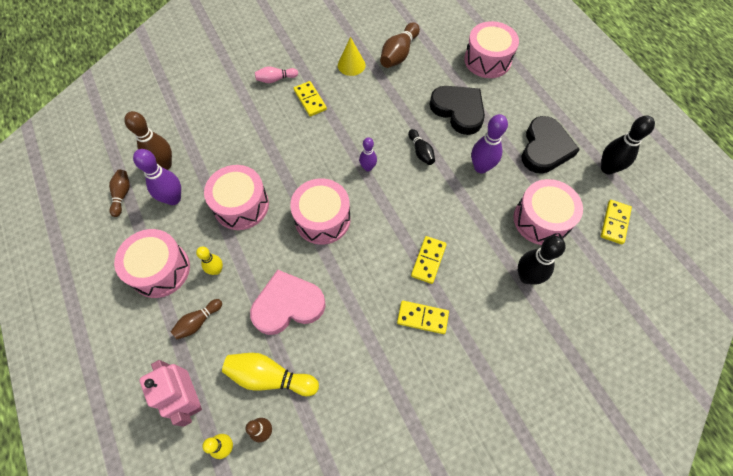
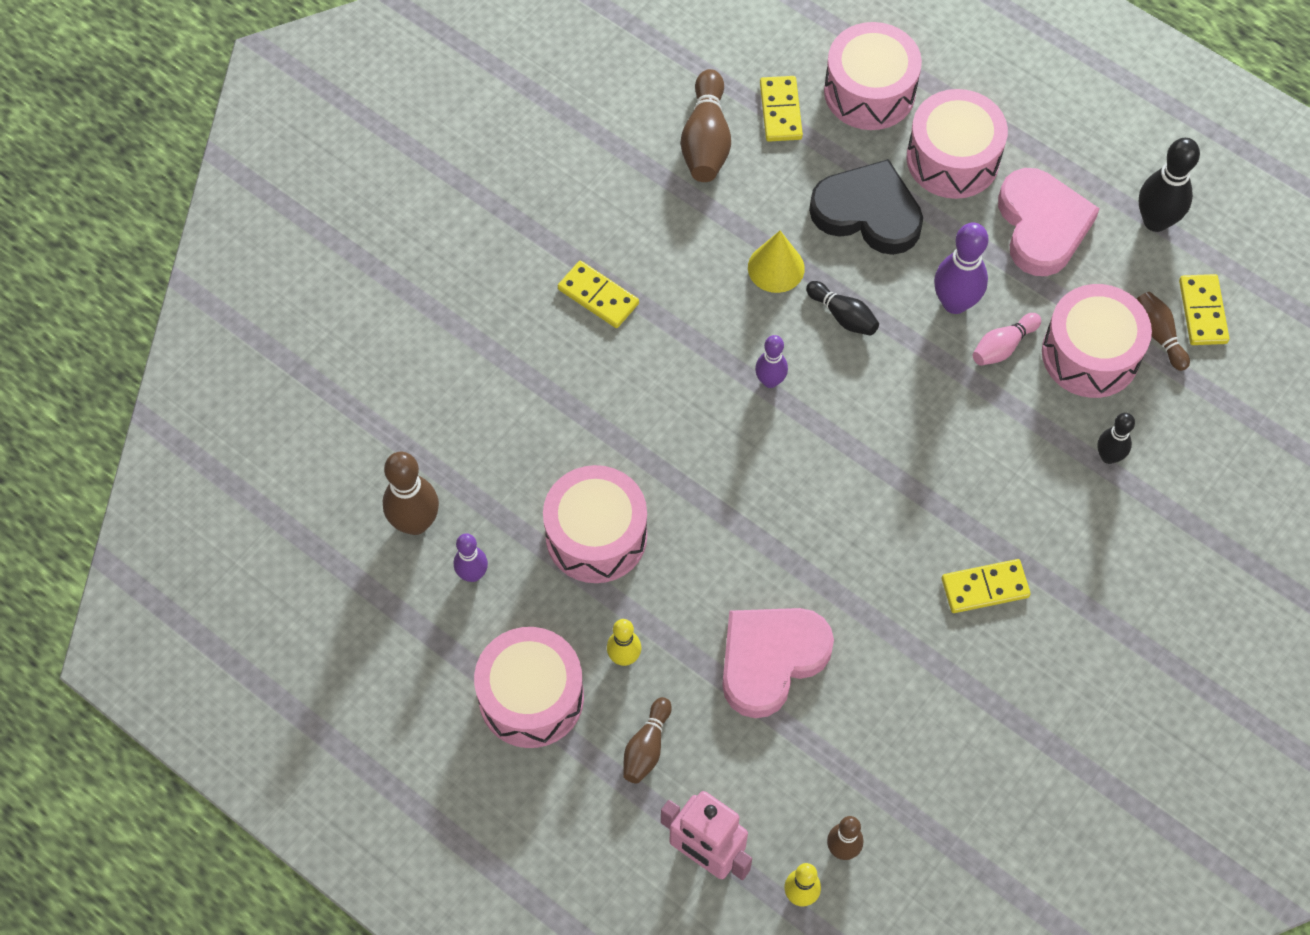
camera: 25 degrees left, 0 degrees up
(122, 195) = (378, 606): brown bowling pin -> brown bowling pin (1158, 335)
(173, 199) = (472, 574): purple bowling pin -> purple bowling pin, size x0.61
(270, 377) = (807, 774): yellow bowling pin -> none
(276, 79) = (511, 281): pink bowling pin -> pink bowling pin (1003, 346)
(322, 219) = (745, 501): pink drum -> pink drum (952, 159)
(351, 65) = (632, 197): yellow cone -> yellow cone (776, 268)
(428, 260) = (949, 495): yellow domino -> yellow domino (781, 111)
(526, 276) = (1108, 456): black bowling pin -> black bowling pin, size x0.61
(545, 148) = (1042, 226): black heart -> pink heart

